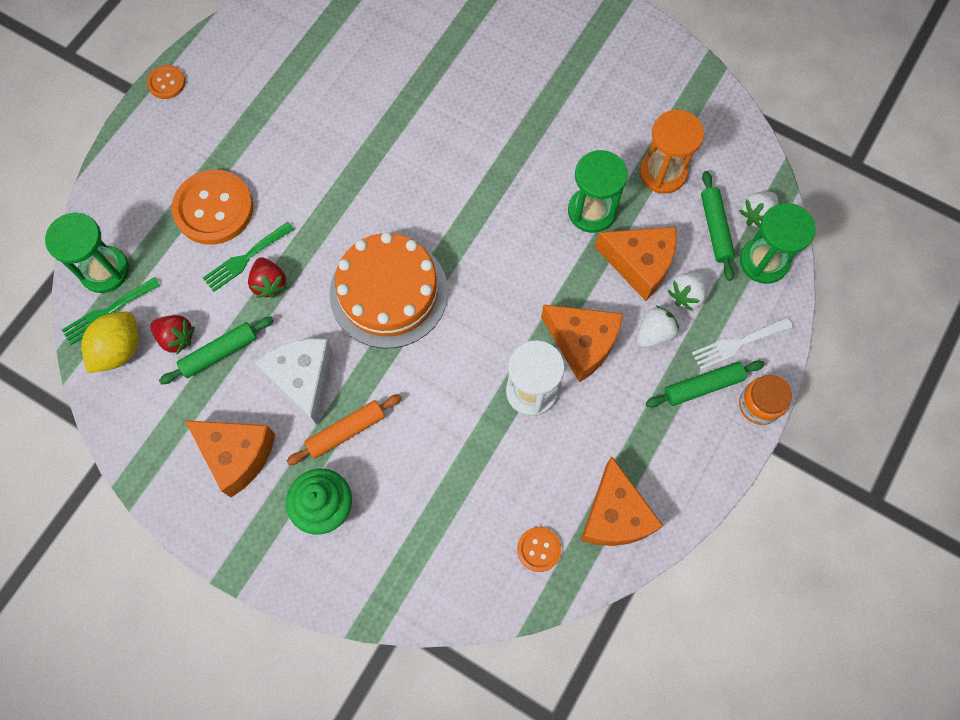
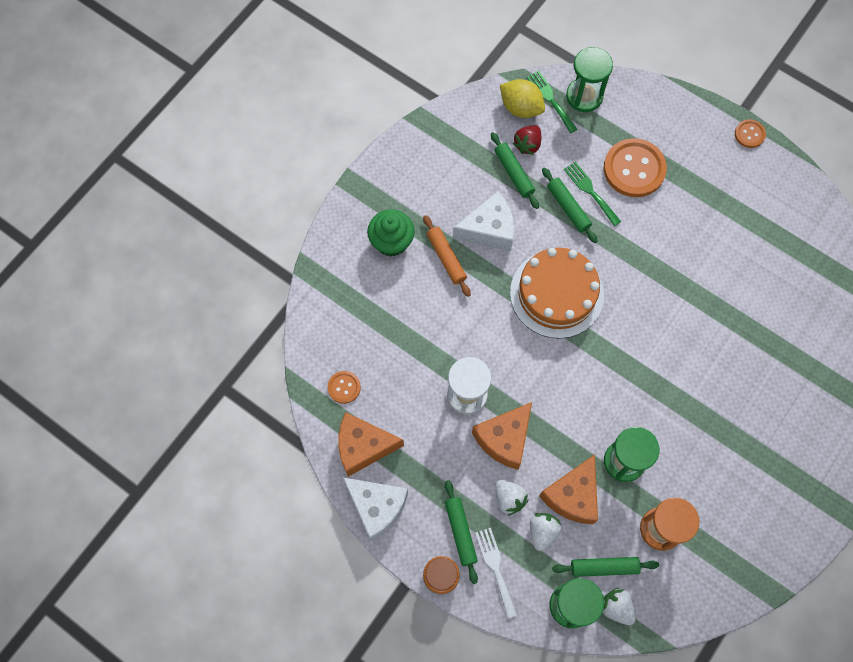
camera: 95 degrees right, 0 degrees up
(237, 455) = (435, 185): orange cheese -> none
(269, 284) = (568, 208): red strawberry -> green rolling pin
(686, 295) = (542, 531): white strawberry -> white strawberry turned 60 degrees clockwise
(689, 489) = (377, 507): none -> white cheese

